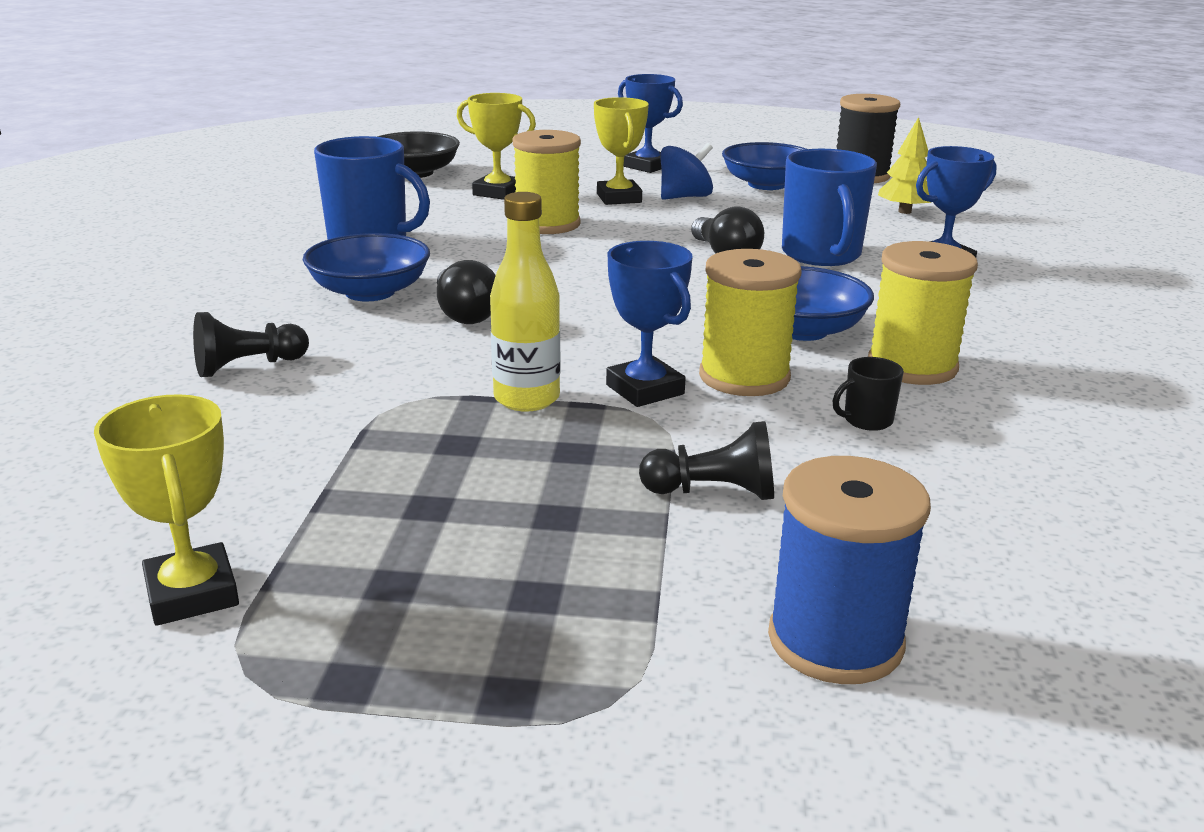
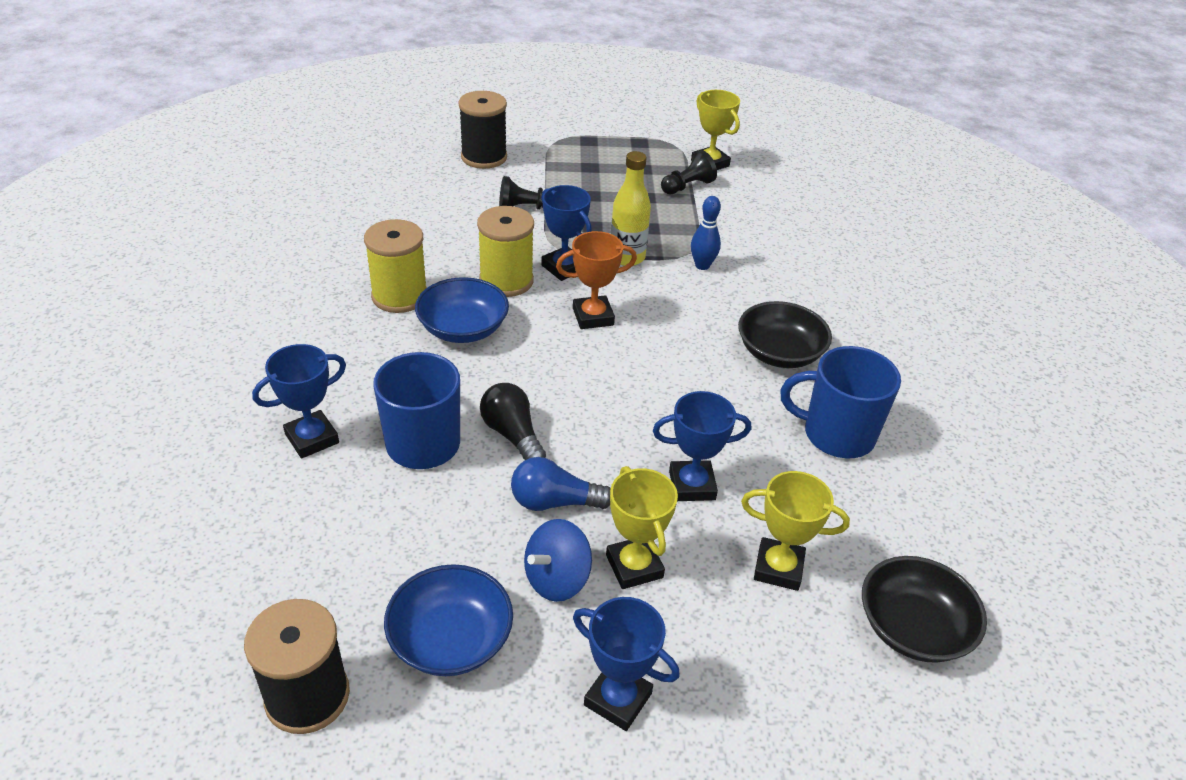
camera: 170 degrees right, 15 degrees up
(248, 366) = (794, 273): black pawn -> black pawn (687, 186)
(370, 292) = (779, 353): blue bowl -> black bowl
(399, 382) = (702, 265): none -> blue bowling pin
(464, 314) = (698, 331): black light bulb -> none
(547, 224) = (692, 485): yellow spool -> blue trophy
(611, 333) = (593, 317): none -> orange trophy
(683, 223) = (554, 502): none -> blue light bulb
(835, 641) = (484, 157): blue spool -> black spool
(866, 420) = (442, 252): black mug -> none
(904, 211) = (298, 561): yellow tree -> none

